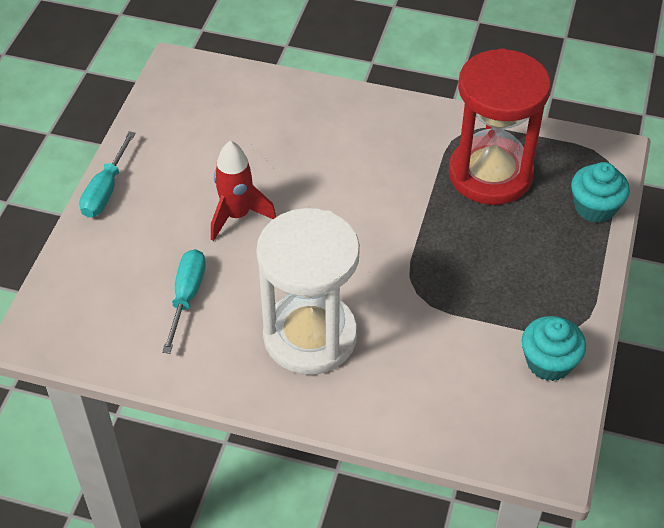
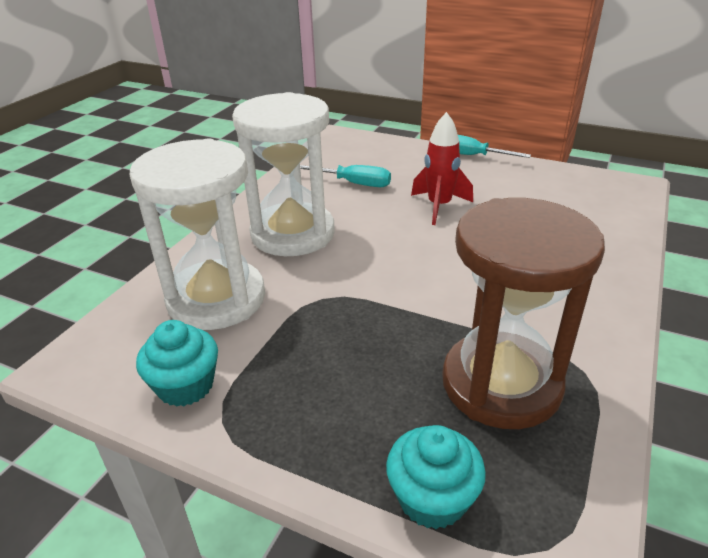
camera: 100 degrees right, 15 degrees down
(436, 374) = (216, 299): none -> white hourglass
(490, 174) = (501, 384): red hourglass -> brown hourglass

